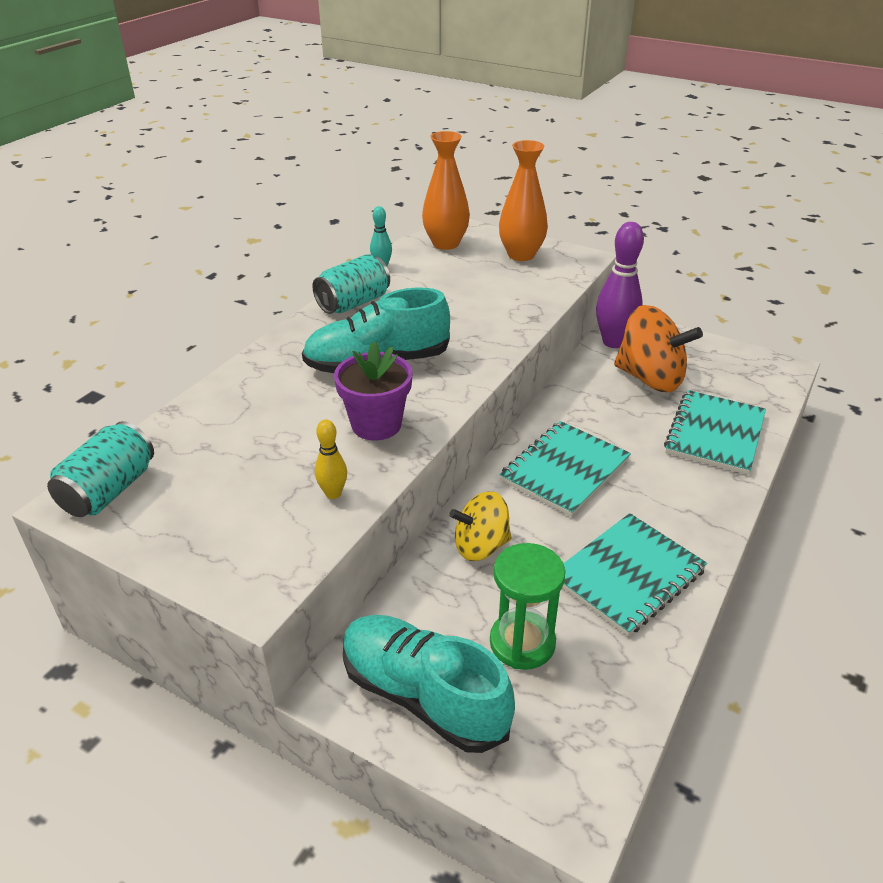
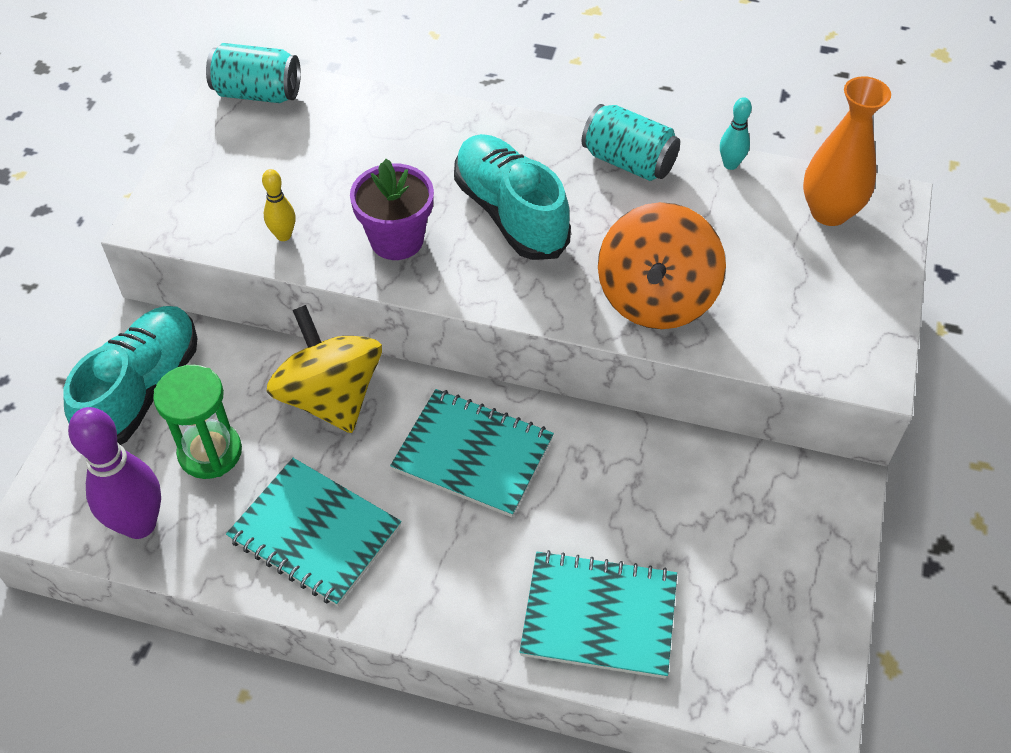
camera: 75 degrees right, 15 degrees up
(480, 546) = (330, 397): yellow spinning top -> yellow spinning top, size x1.58
(521, 255) = (841, 299): orange vase -> none
(613, 342) = (780, 478): purple bowling pin -> purple bowling pin (139, 524)
(650, 378) = (704, 531): orange spinning top -> orange spinning top (656, 298)

